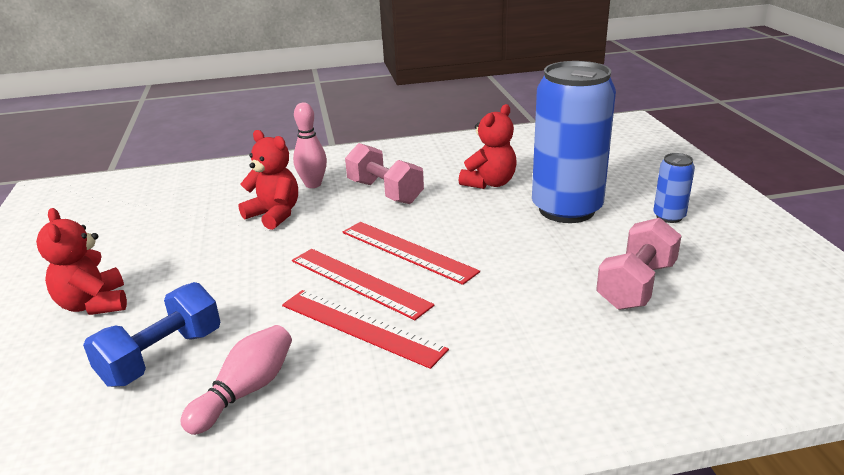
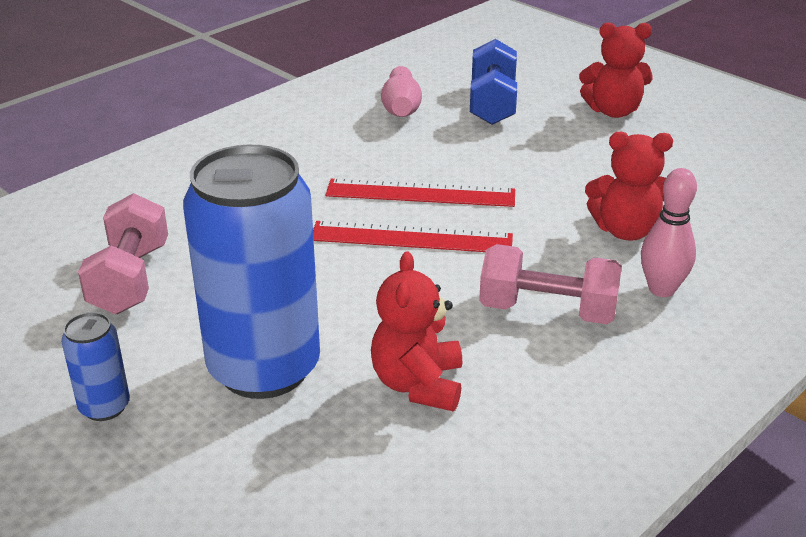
camera: 145 degrees right, 5 degrees up
(94, 304) = (613, 111): red teddy bear -> red teddy bear turned 150 degrees clockwise
(361, 327) = (371, 162): red ruler -> none

